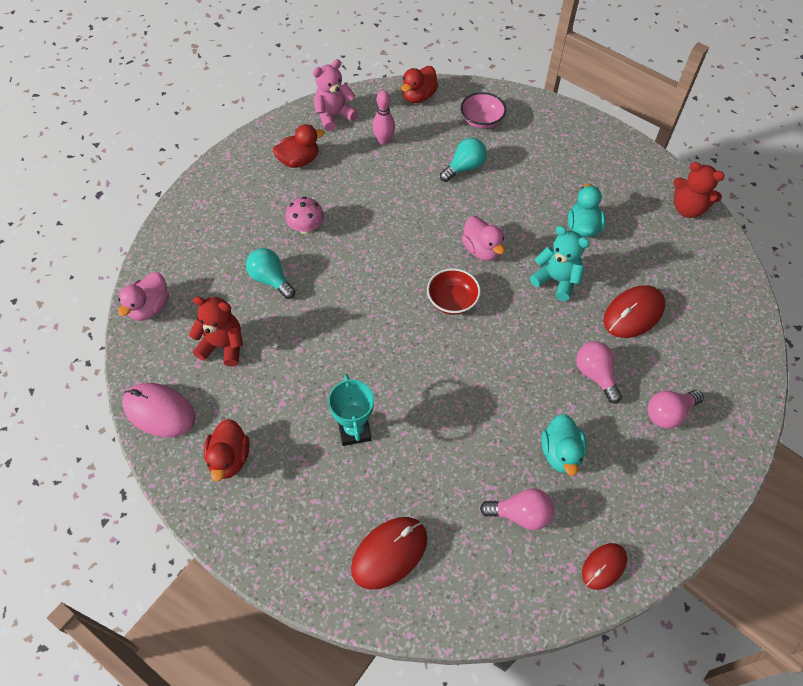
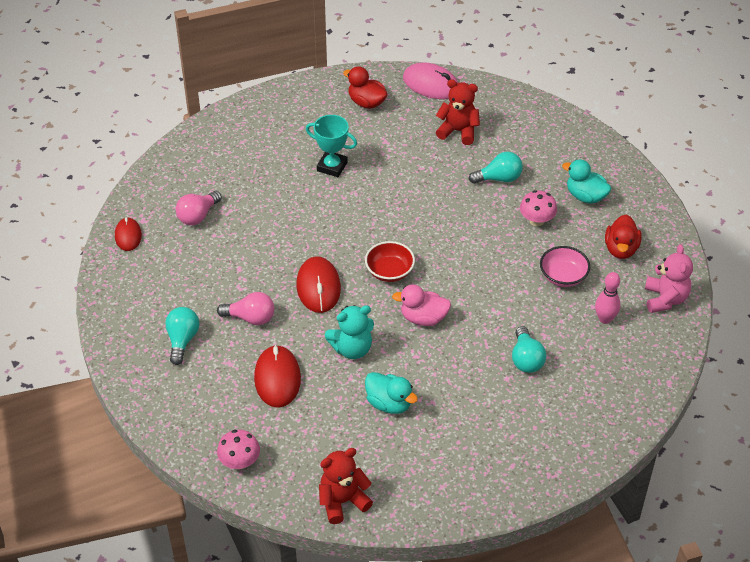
camera: 125 degrees right, 10 degrees down
(150, 307) = (525, 107): pink duck -> none
(159, 411) = (431, 84): pink mouse -> pink mouse turned 60 degrees clockwise
(223, 346) = (458, 131): red teddy bear -> red teddy bear turned 120 degrees counterclockwise
(389, 553) = (236, 145): red mouse -> red mouse (318, 287)
(418, 96) = (650, 377): red duck -> none
(481, 120) = (579, 409): pink bowl -> pink bowl (563, 276)
(560, 453) = (215, 260): turquoise duck -> turquoise duck (585, 196)
(668, 413) = (182, 340): pink light bulb -> turquoise light bulb
(726, 290) = (240, 461): none -> pink mushroom

